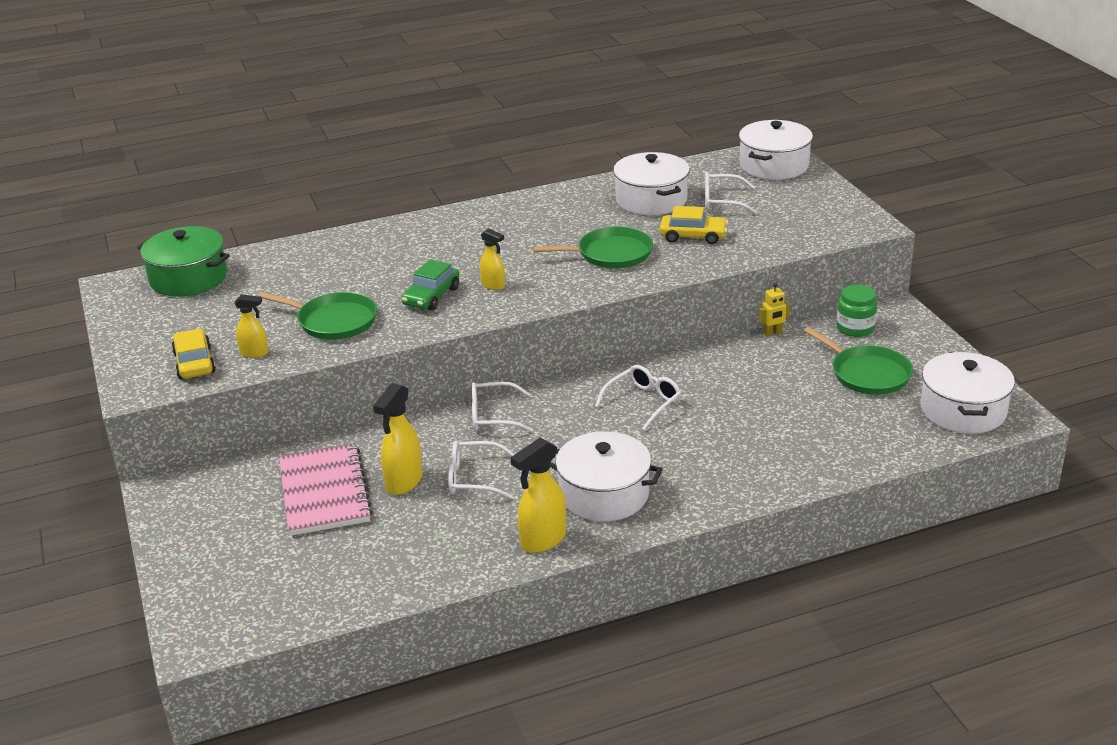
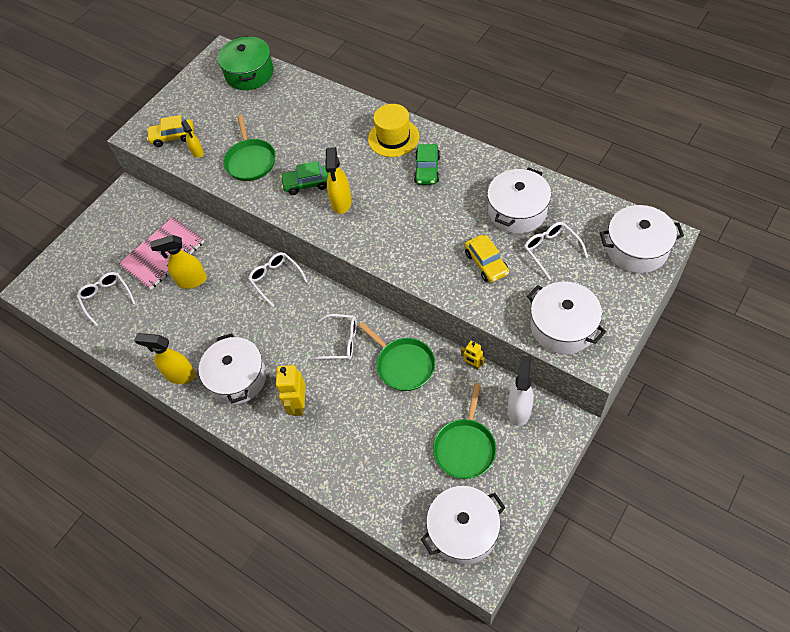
camera: 60 degrees right, 25 degrees up
(194, 363) = (173, 137): yellow car -> yellow car turned 135 degrees counterclockwise
(450, 227) = (393, 138): none -> yellow hat
(473, 478) = (214, 308): white glasses -> white glasses (106, 298)
(493, 285) = (341, 203): yellow spray bottle -> yellow spray bottle, size x1.65
(525, 224) = (427, 169): none -> green car
(610, 254) = (425, 234): green pan -> green pan (403, 365)
(695, 461) = (298, 404): none -> yellow robot
(817, 227) = (562, 327): none -> white pot
(855, 328) = (519, 410): green jar -> white spray bottle

